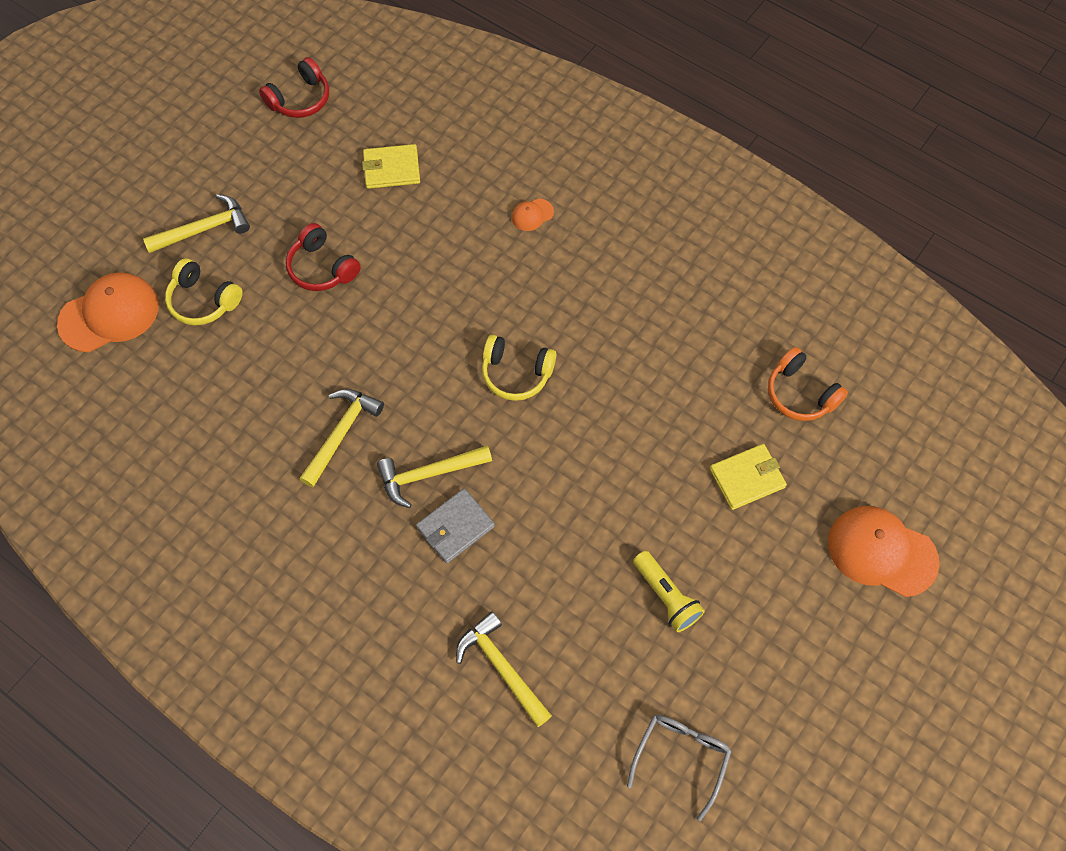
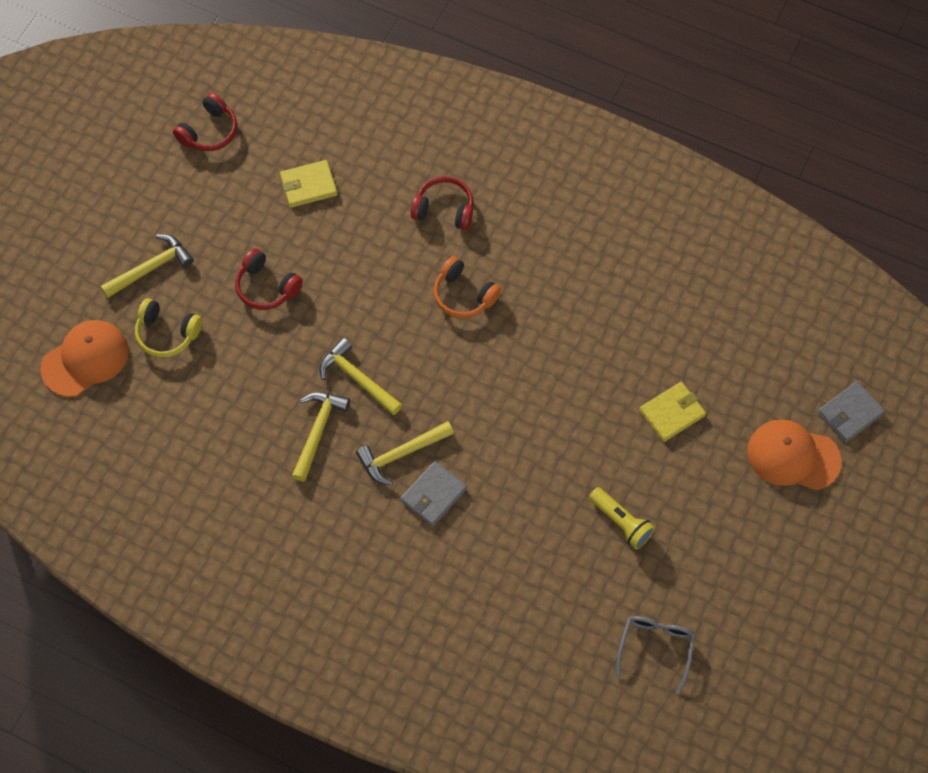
camera: 10 degrees left, 0 degrees up
(502, 667) = (496, 603): yellow hammer -> yellow hammer (357, 378)
(516, 373) = (458, 355): yellow headphones -> none
(532, 215) = (444, 209): orange cap -> red headphones
(800, 394) = (705, 333): orange headphones -> orange headphones (463, 295)
(956, 512) = (850, 413): none -> grey wallet

